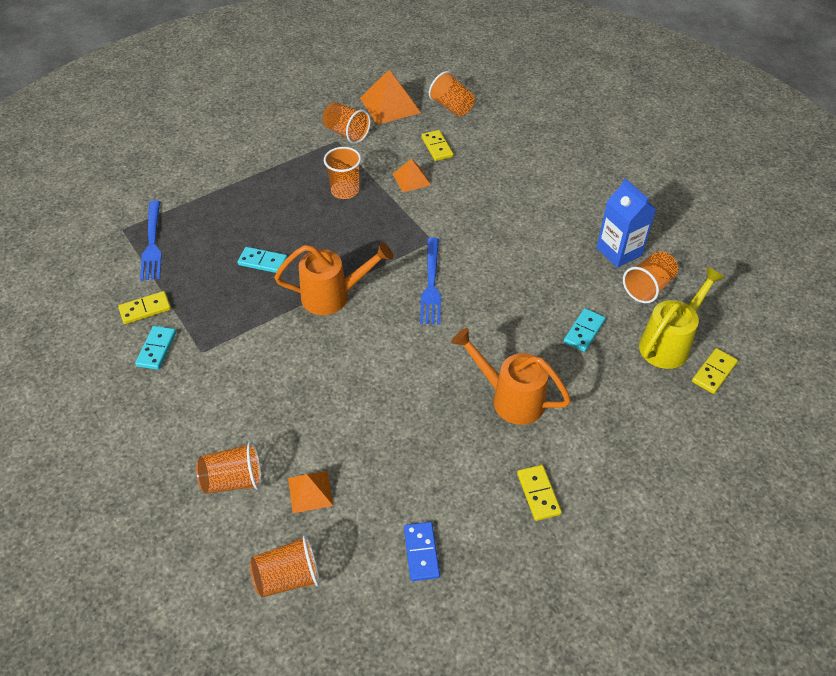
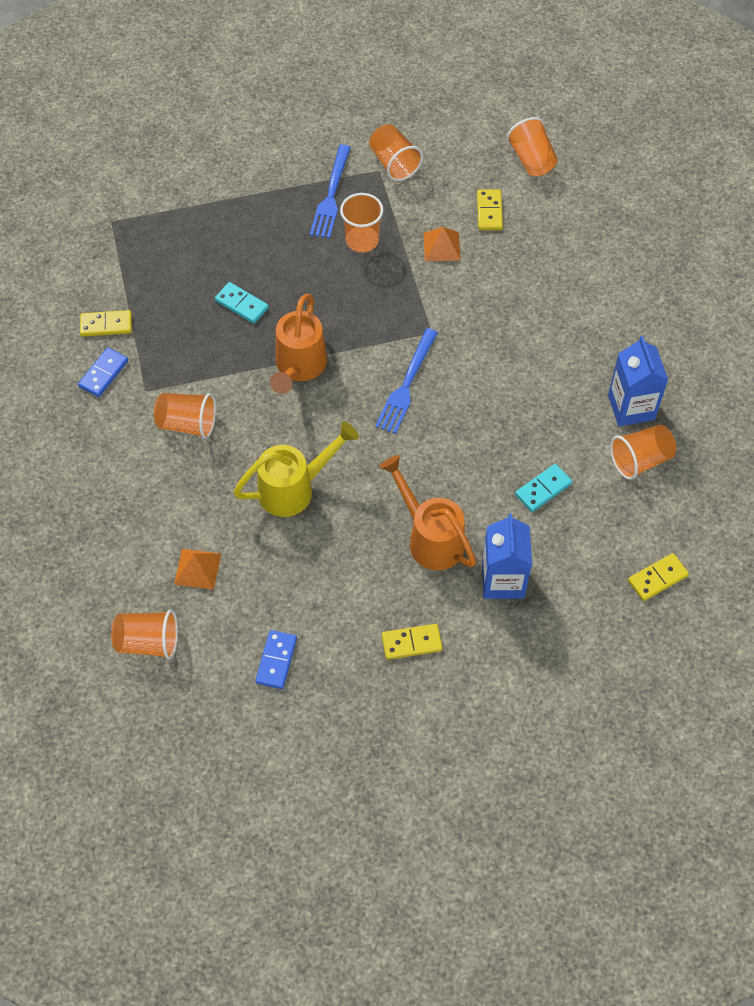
camera: 20 degrees right, 10 degrees up
(152, 243) = (136, 248): blue fork -> blue fork (331, 195)
(157, 349) = (103, 374): turquoise domino -> blue domino
(233, 480) = (131, 534): orange cup -> orange cup (187, 424)
(333, 296) = (299, 367): orange watering can -> orange watering can turned 90 degrees clockwise
(390, 105) = (460, 137): orange pyramid -> none
(538, 493) = (411, 643): yellow domino -> yellow domino turned 75 degrees clockwise
(589, 414) = (503, 580): none -> blue carton
(669, 343) = (627, 531): yellow watering can -> yellow watering can (294, 489)

